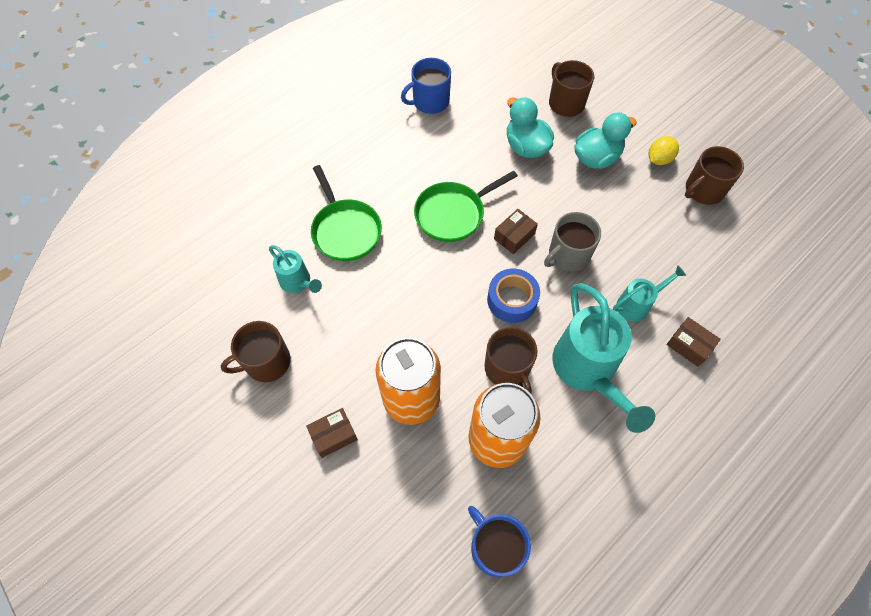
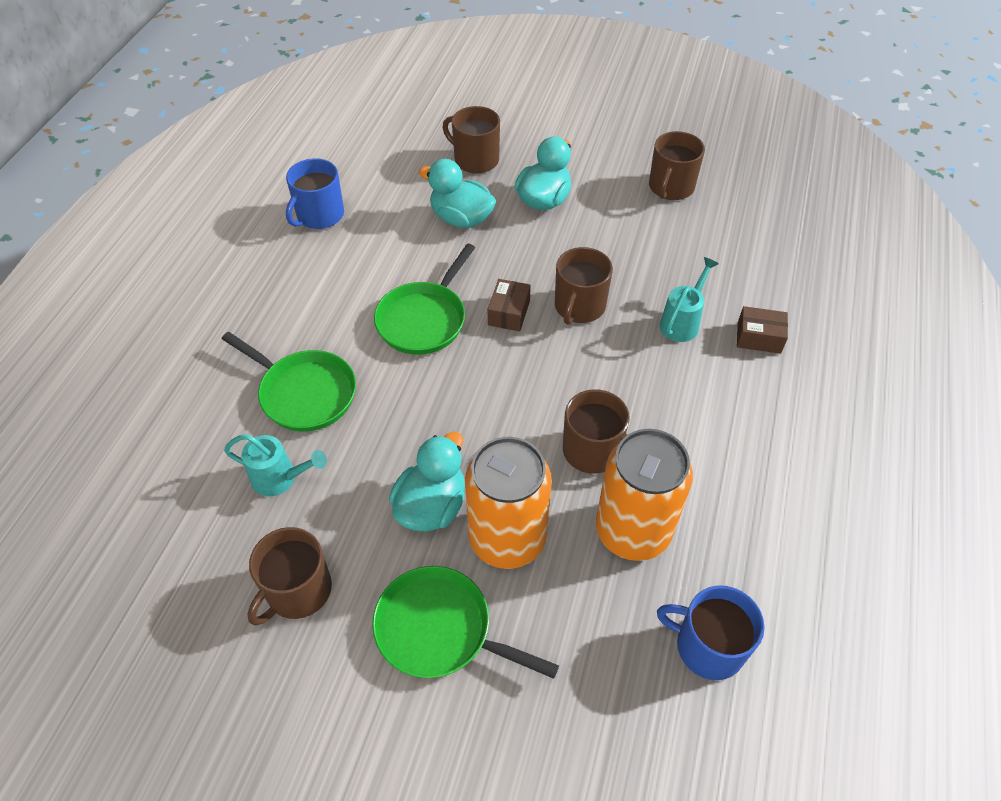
camera: 30 degrees left, 10 degrees down
(333, 435) = (440, 629): brown box -> green pan
(377, 350) = (431, 506): none -> turquoise duck
(512, 300) = (550, 378): blue tape -> none
(568, 255) = (579, 306): grey mug -> brown mug
(588, 371) = (678, 411): turquoise watering can -> none
(659, 159) = (608, 176): yellow lemon -> none

